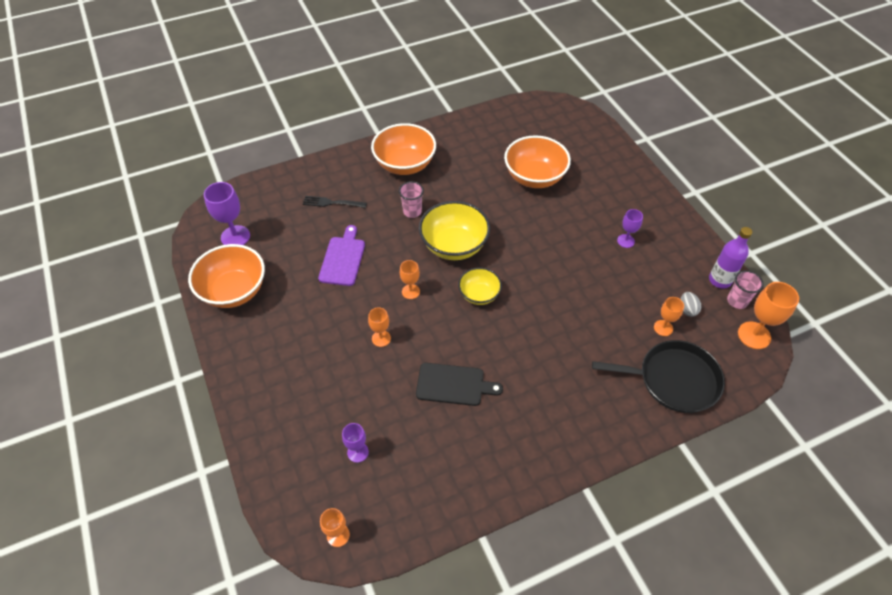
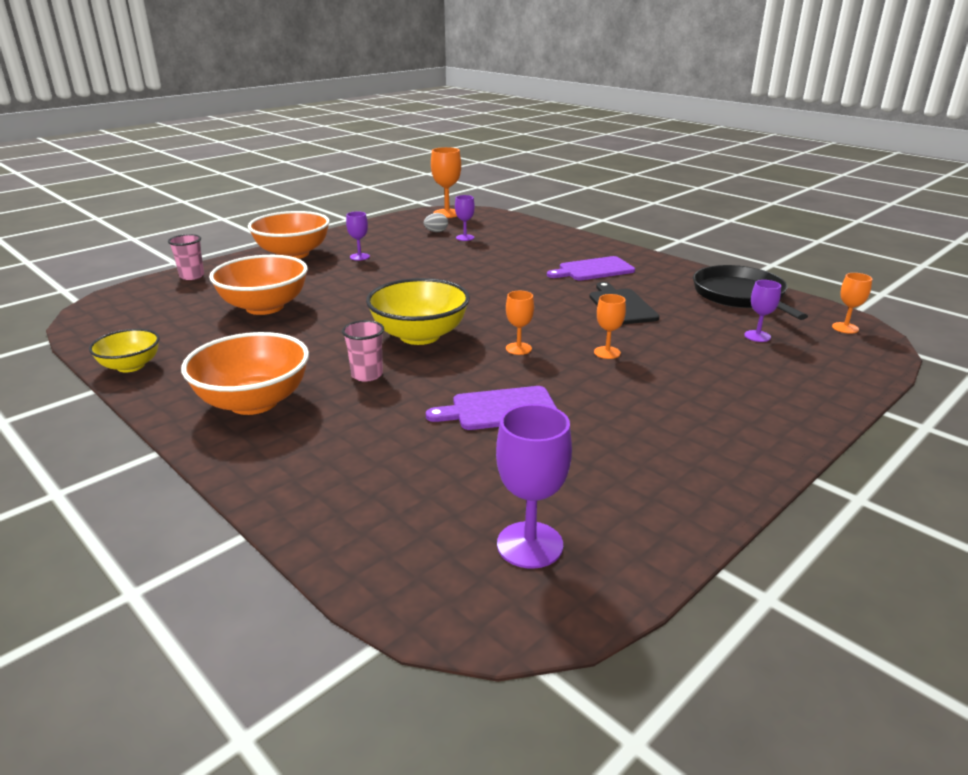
camera: 110 degrees left, 25 degrees down
(234, 291) = (651, 497): orange bowl -> orange bowl (293, 254)
(332, 203) = (378, 452): black fork -> none
(479, 295) = (490, 311): yellow bowl -> yellow bowl (131, 366)
(541, 401) = (593, 270): none -> purple cutting board
(663, 328) = (465, 237): orange goblet -> purple goblet
(674, 380) = (518, 232): black pan -> black pan (740, 296)
(720, 280) = (391, 224): purple bottle -> none
(737, 301) = (413, 219): pink cup -> pink cup (192, 276)

